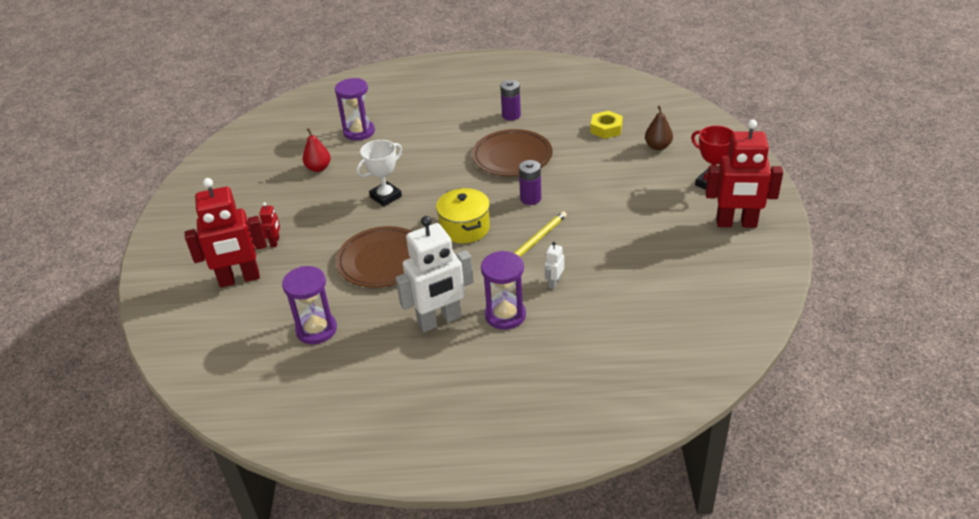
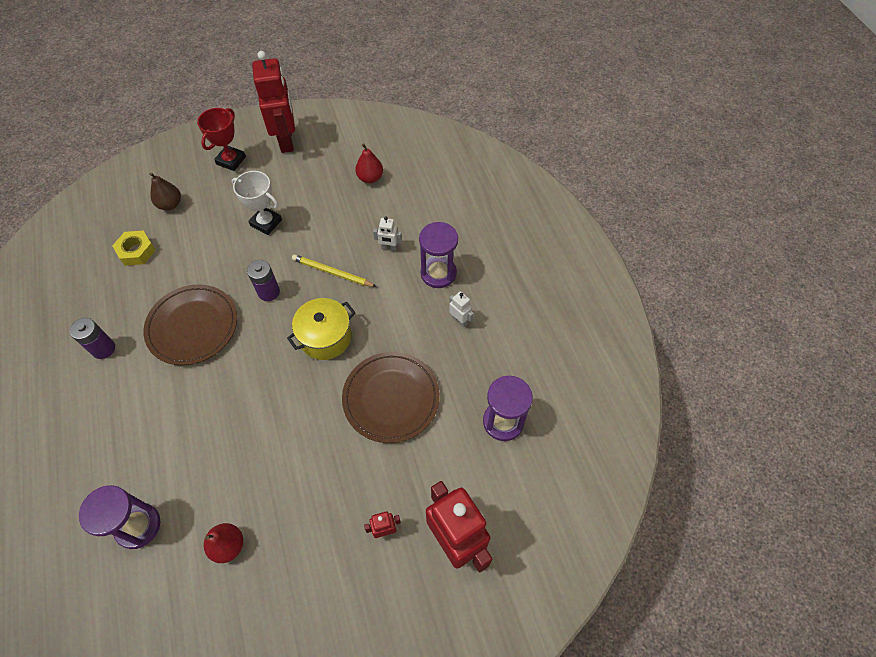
camera: 110 degrees left, 20 degrees up
(385, 197) = (281, 435): white trophy -> white trophy (266, 223)
(439, 321) = (460, 320): white robot -> white robot, size x0.42
(661, 282) = (370, 178): none -> red pear

